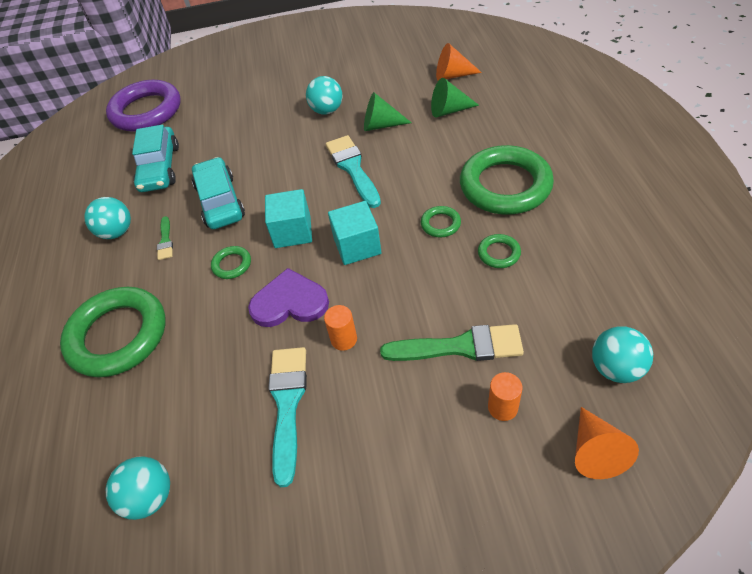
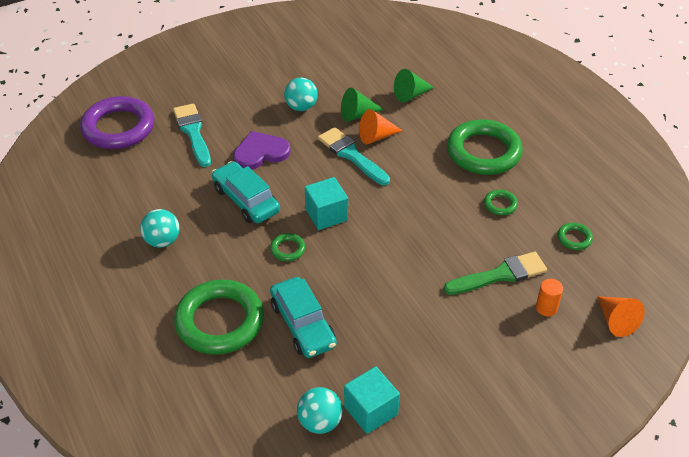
camera: 25 degrees left, 5 degrees down
(160, 168) = (168, 179): turquoise car -> turquoise car (303, 324)
(165, 241) = (214, 240): green brush -> none
(287, 404) = (391, 339): turquoise brush -> turquoise brush (193, 132)
(289, 302) = (354, 269): purple heart -> purple heart (260, 153)
(344, 339) = (411, 287): orange cylinder -> none
(357, 246) = (387, 217): turquoise cube -> turquoise cube (371, 410)
(440, 224) = (446, 189): green ring -> green ring (574, 238)
(452, 75) = (399, 63): orange cone -> orange cone (376, 136)
(615, 368) = (610, 268): turquoise ball -> none

